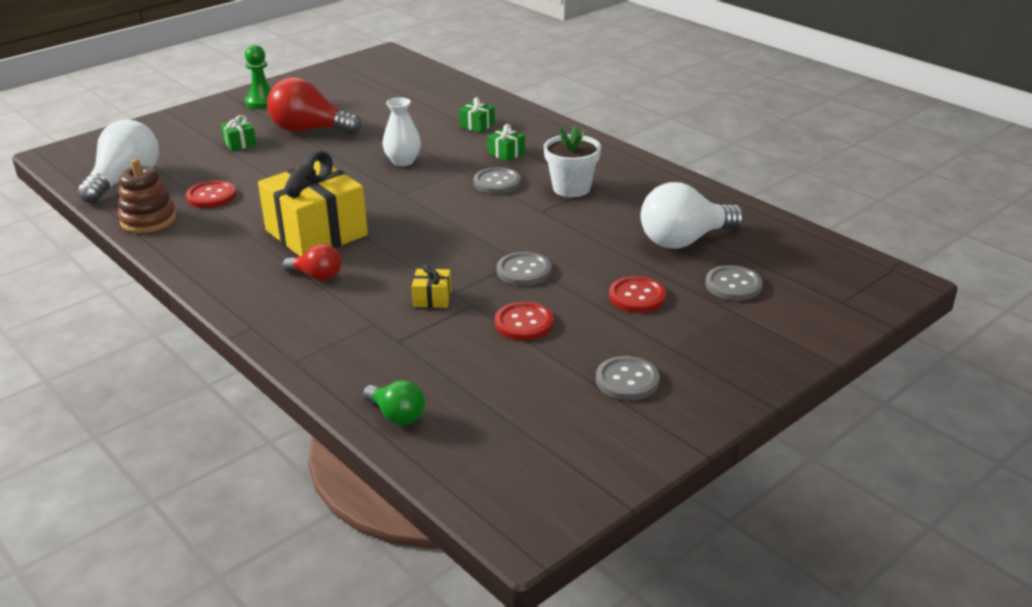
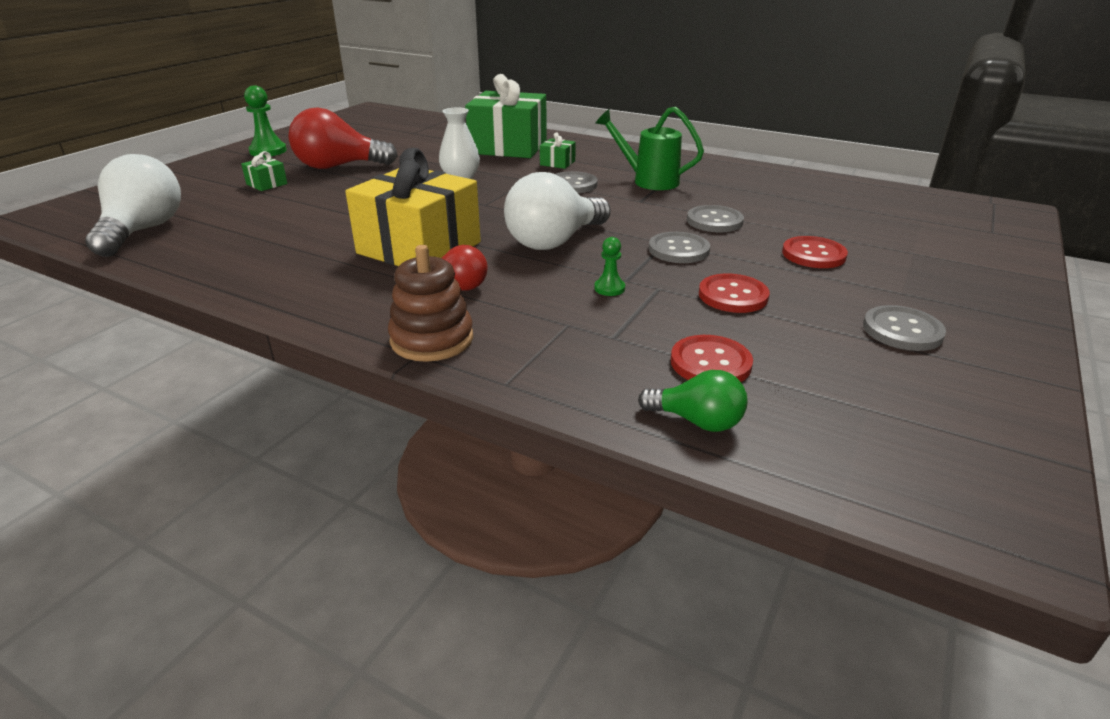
camera: 20 degrees left, 0 degrees up
(148, 220) = (196, 263): brown stacking toy -> brown stacking toy (432, 339)
(211, 196) = (265, 231): red button -> red button (710, 363)
(432, 298) = (609, 288): yellow gift -> green pawn
(477, 125) = (508, 147): green gift -> green gift, size x2.47
(571, 188) = (648, 181): white flower pot -> green watering can
(684, 240) = (797, 205): white light bulb -> white light bulb (554, 241)
(733, 285) = (885, 232): grey button -> grey button (714, 221)

